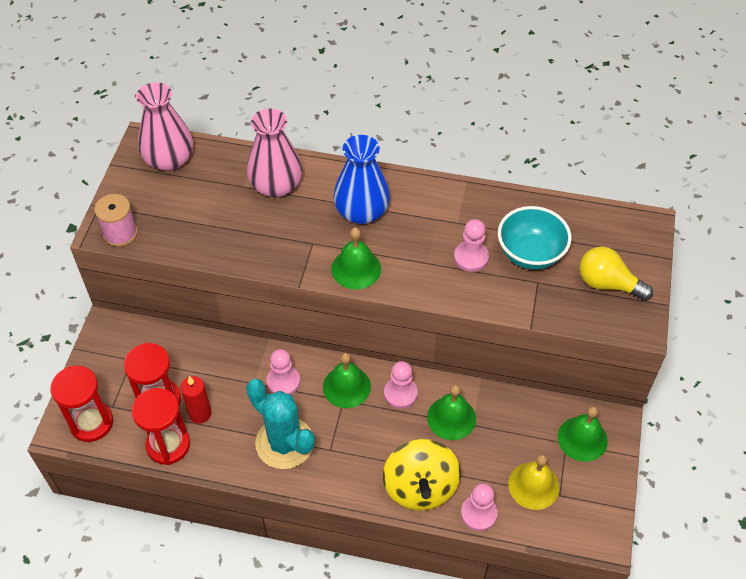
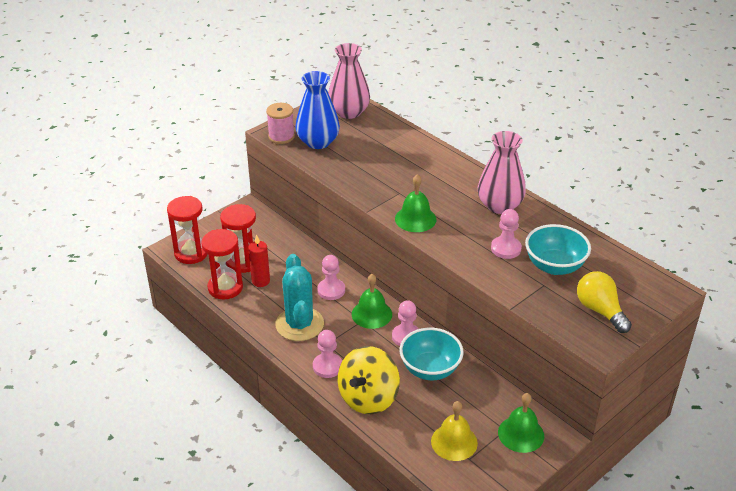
camera: 35 degrees right, 15 degrees down
(276, 186) = (405, 153): pink vase -> pink vase (499, 205)
(361, 212) = (451, 190): blue vase -> blue vase (318, 142)
(451, 418) = (430, 369): green bell -> turquoise bowl
(478, 513) = (396, 436): pink pawn -> pink pawn (327, 366)

